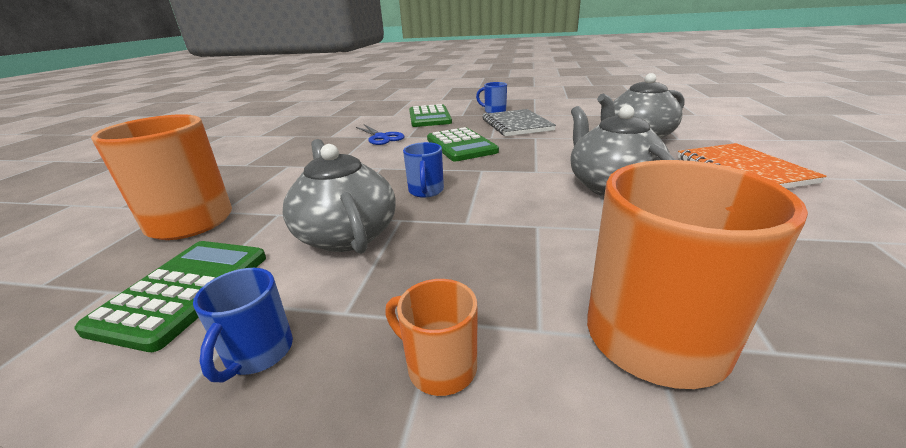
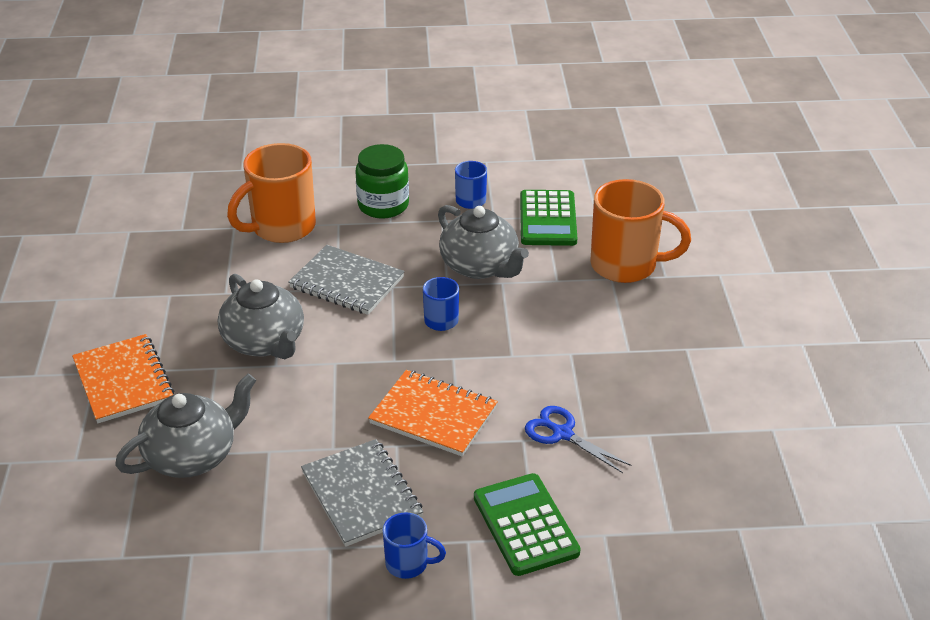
camera: 165 degrees right, 10 degrees up
(439, 366) = (383, 205): orange mug -> green jar
(461, 145) = (433, 415): green calculator -> orange notebook
(524, 230) = (346, 283): none -> grey notebook

